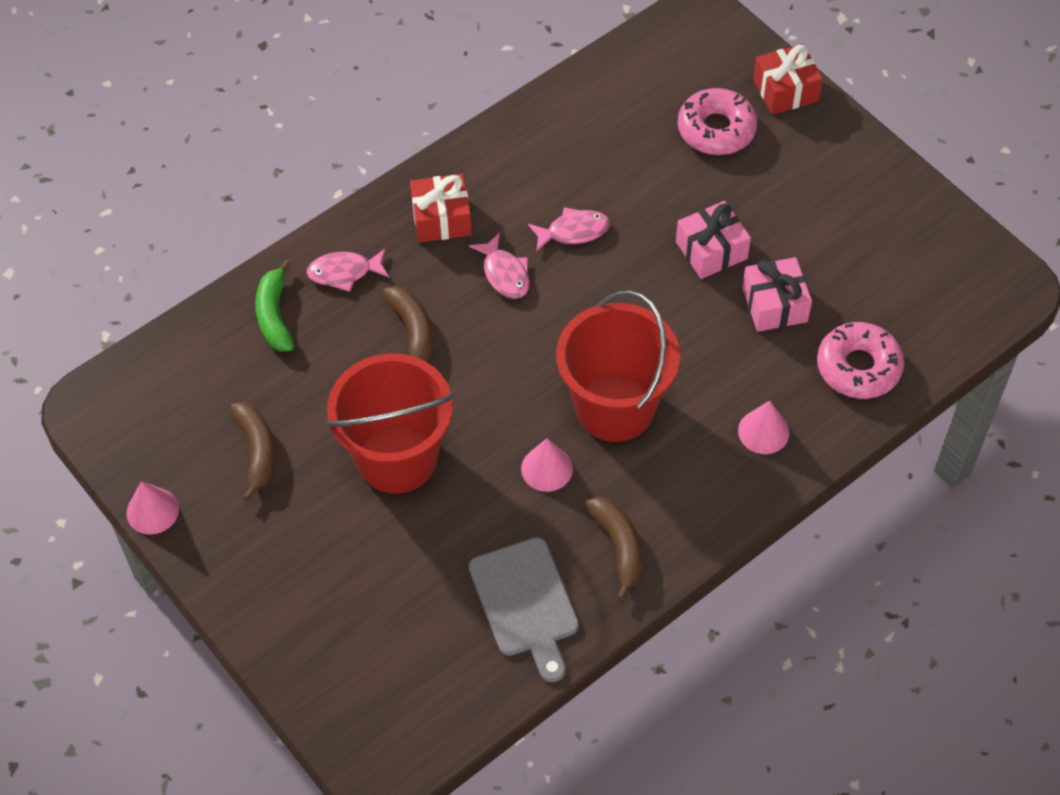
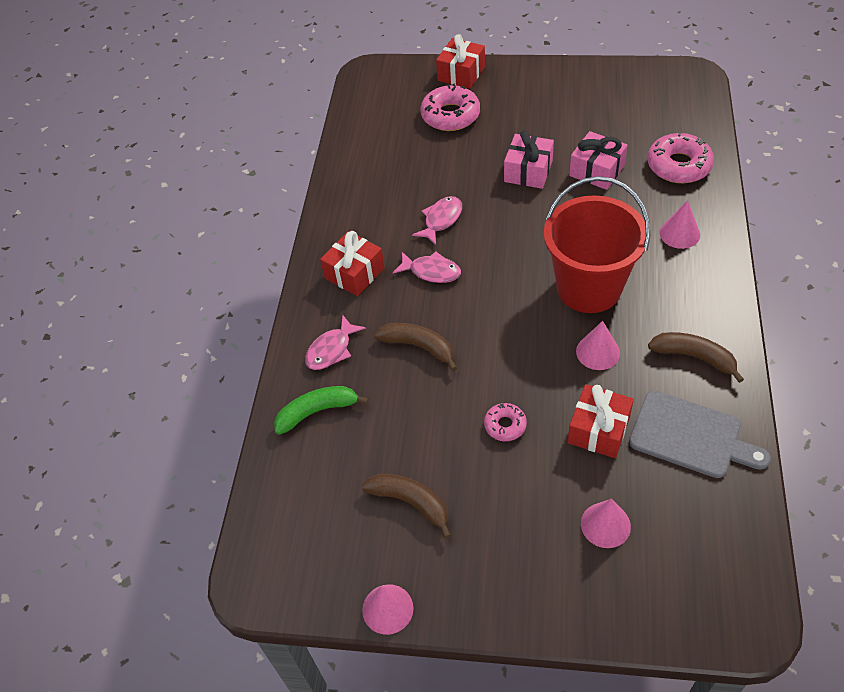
camera: 40 degrees left, 5 degrees down
(274, 315) = (317, 411): green banana -> green banana turned 120 degrees clockwise
(372, 602) = (605, 525): none -> pink cone
(397, 458) = (505, 425): red bucket -> pink donut
(462, 530) = (598, 430): none -> red gift

